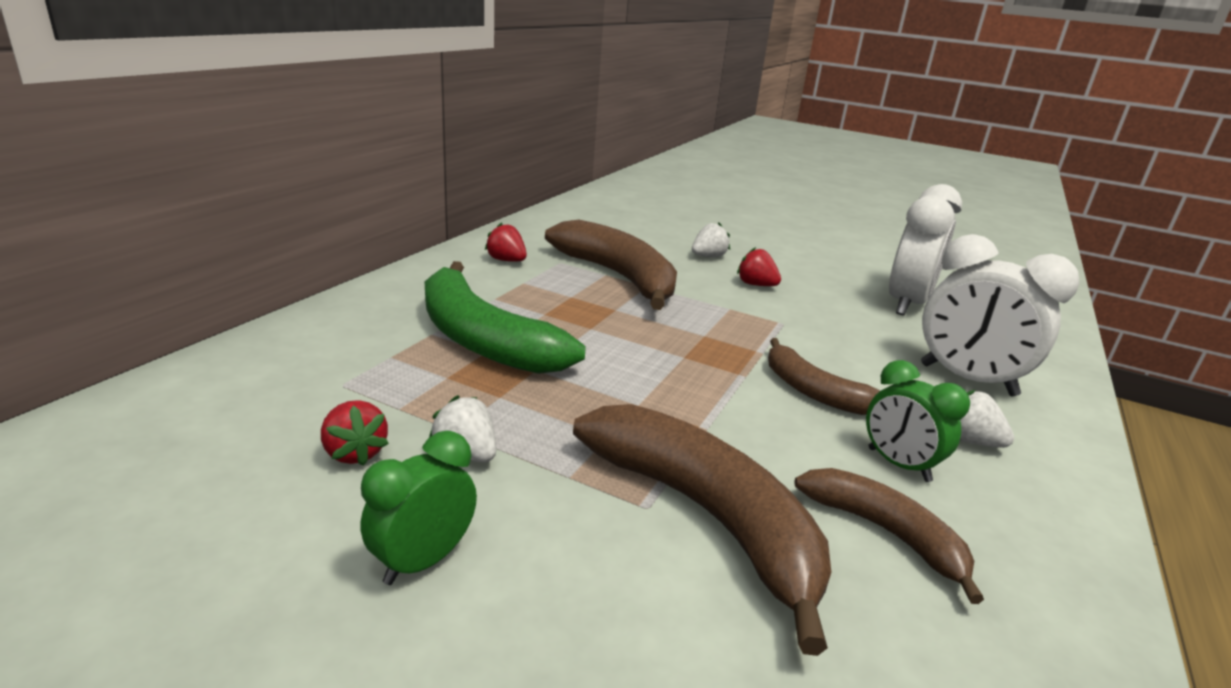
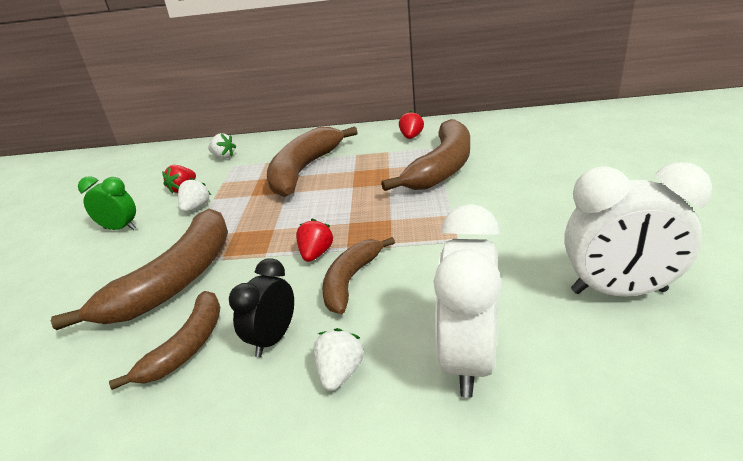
camera: 70 degrees right, 5 degrees up
(482, 339) = (304, 170): green banana -> brown banana
(708, 256) = (543, 178): white strawberry -> white strawberry (223, 157)
(756, 285) = (518, 210): red strawberry -> red strawberry (316, 254)
(898, 465) = (273, 339): green clock -> black clock

